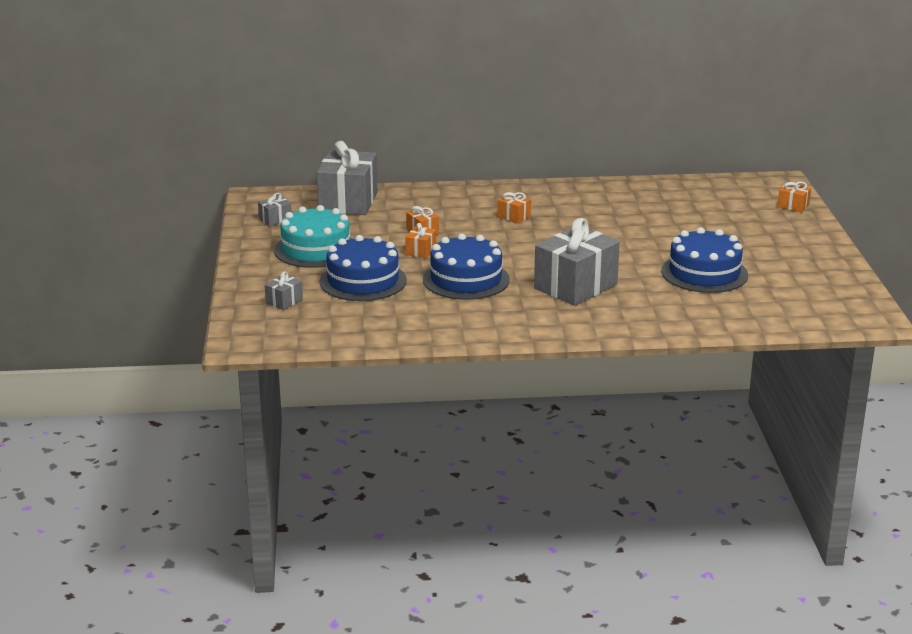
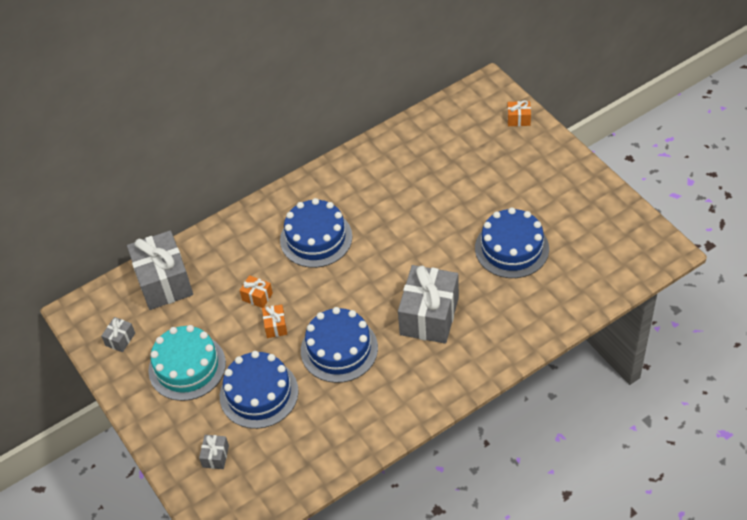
camera: 25 degrees left, 25 degrees up
(513, 217) = (316, 238): orange gift -> blue cake

